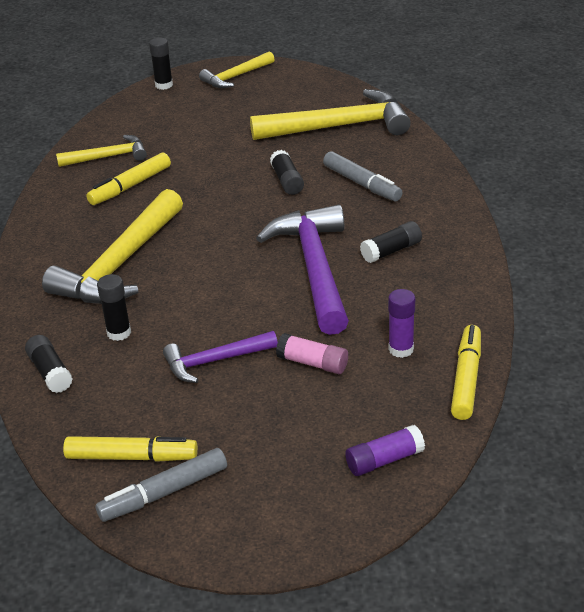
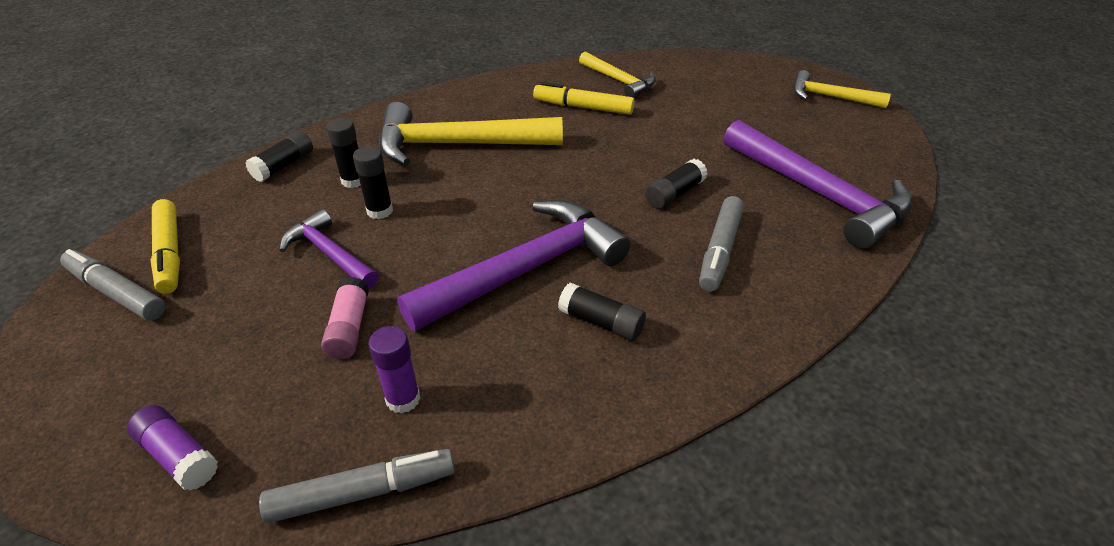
camera: 60 degrees right, 5 degrees up
(164, 85) = (765, 66): black glue stick -> black glue stick (380, 211)
(339, 126) = (818, 194): yellow hammer -> purple hammer
(466, 379) = (363, 492): yellow marker -> grey marker

